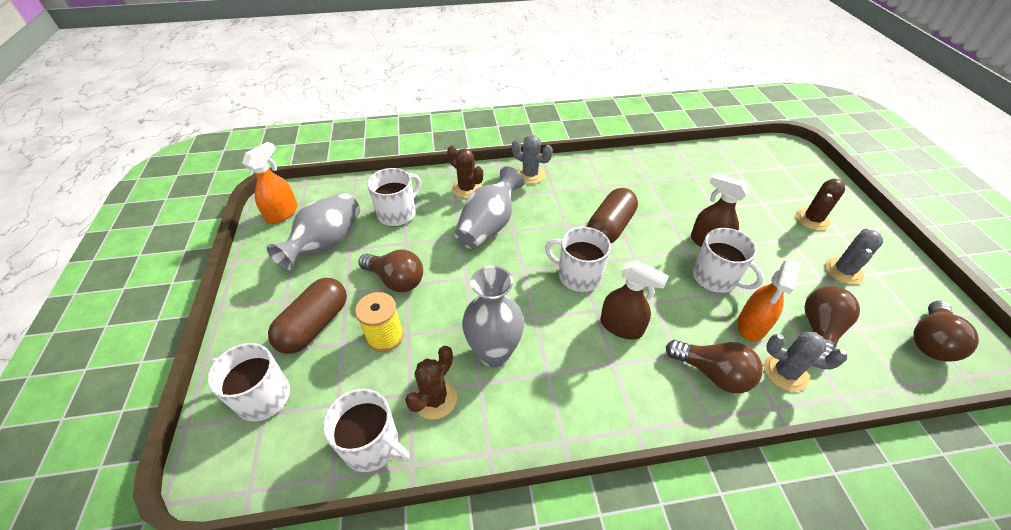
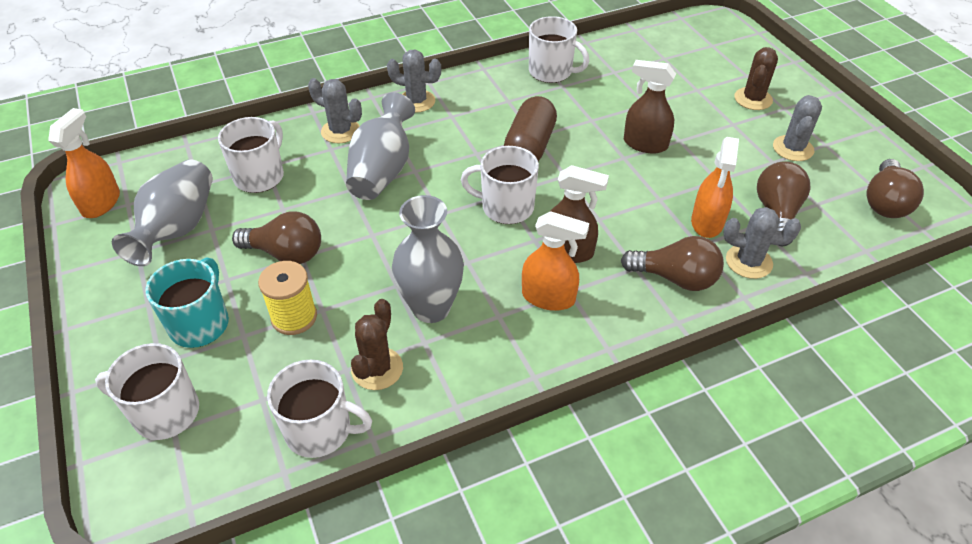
camera: 15 degrees left, 0 degrees up
(314, 325) = (200, 323): brown capsule -> turquoise mug
(467, 188) = (340, 131): brown cactus -> grey cactus
(595, 366) = (548, 297): none -> orange spray bottle
(715, 278) = (660, 181): white mug -> white mug (551, 72)

